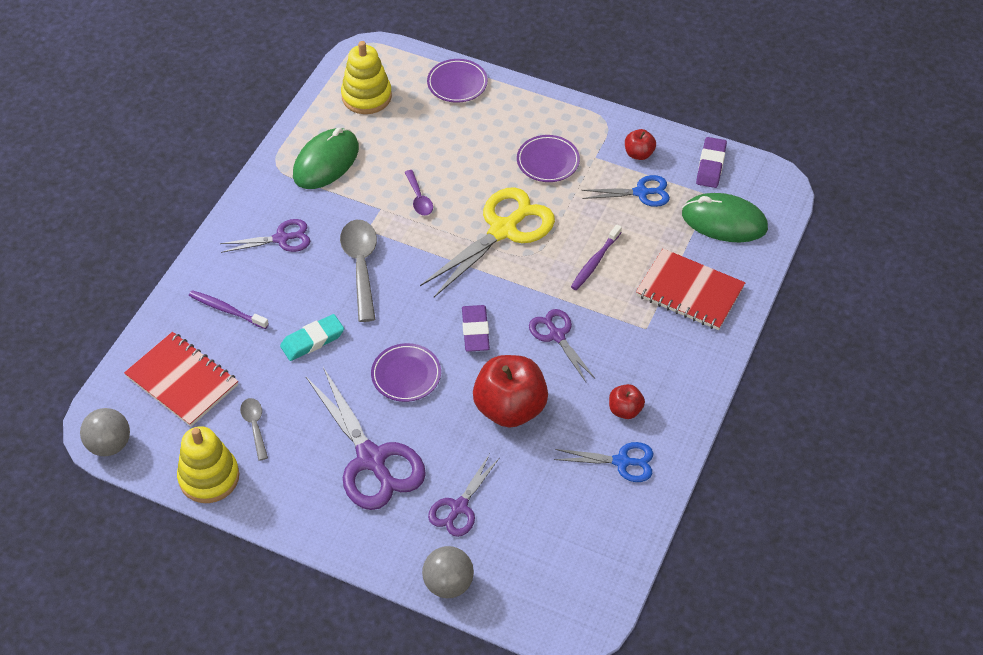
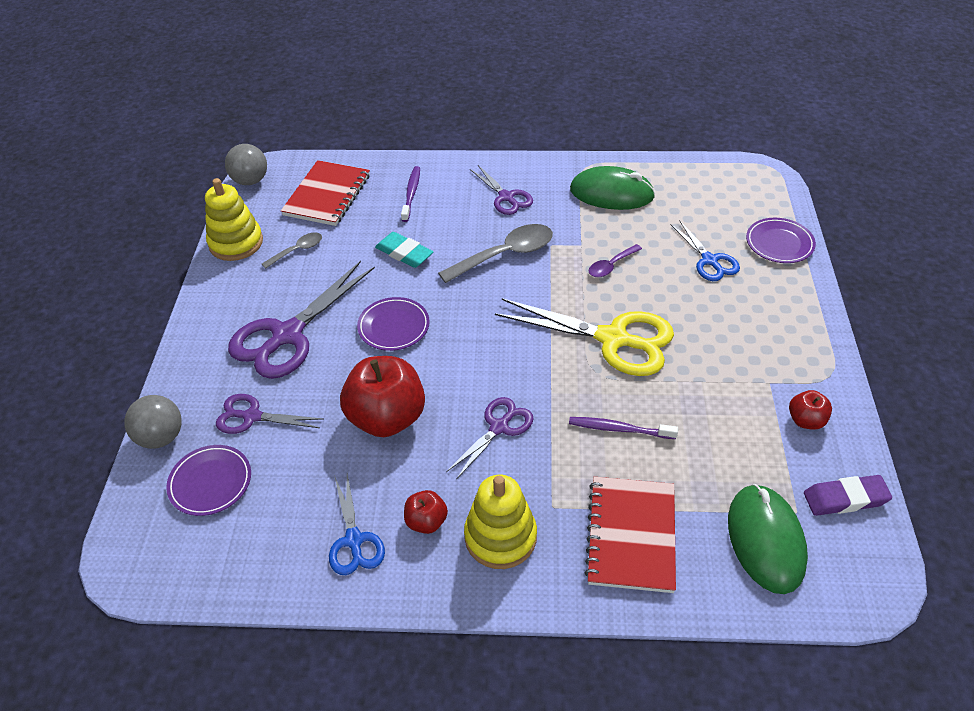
camera: 70 degrees right, 5 degrees down
(366, 96) = (709, 191): yellow stacking toy -> yellow stacking toy (500, 537)
(475, 331) = (471, 359): purple eraser -> none
(548, 161) = (732, 344): purple plate -> purple plate (210, 482)
(641, 193) = (749, 441): blue scissors -> blue scissors (709, 261)

